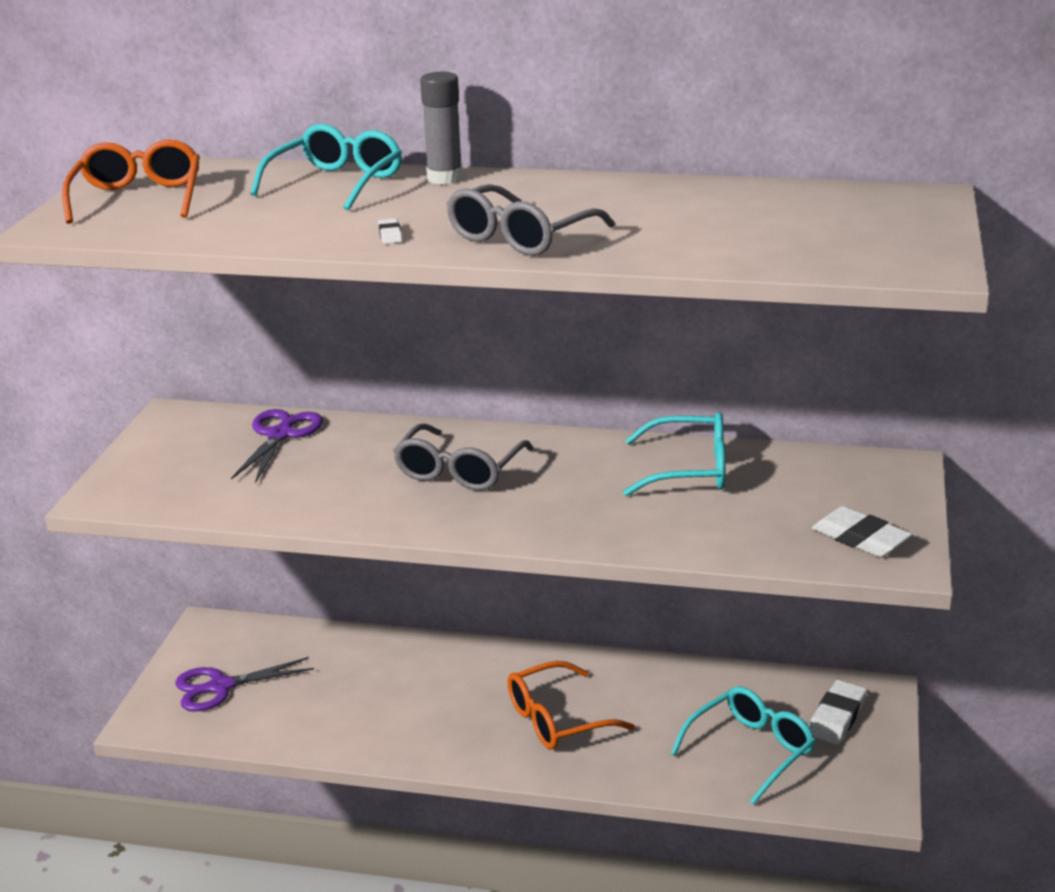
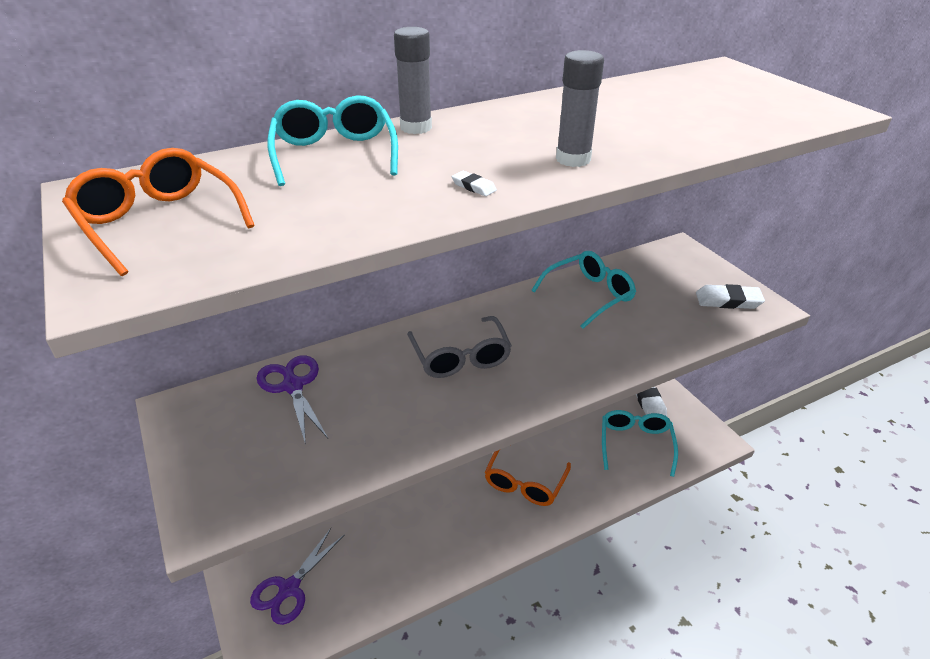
camera: 40 degrees left, 10 degrees up
(520, 237) = (573, 159): grey glasses -> grey glue stick

